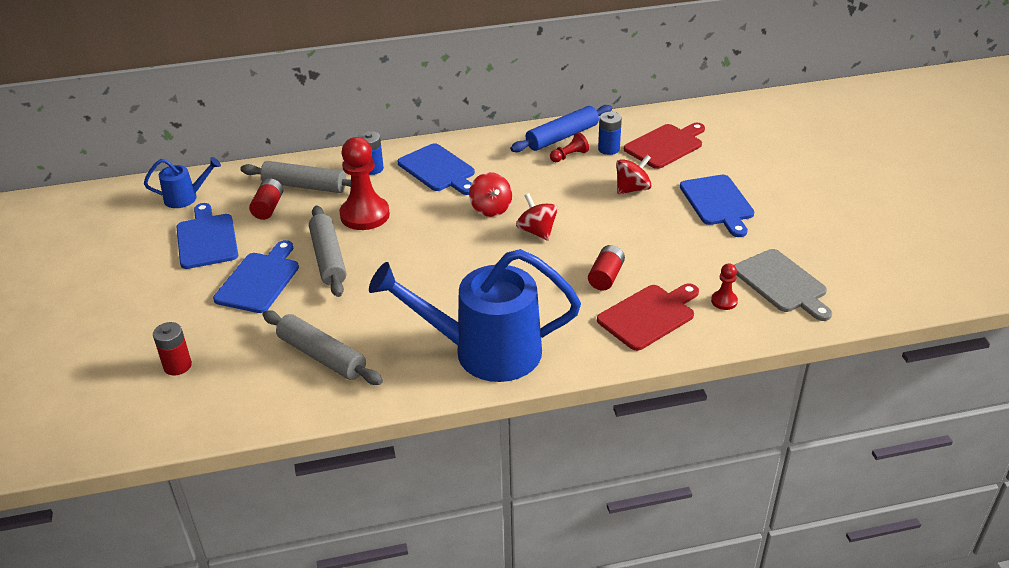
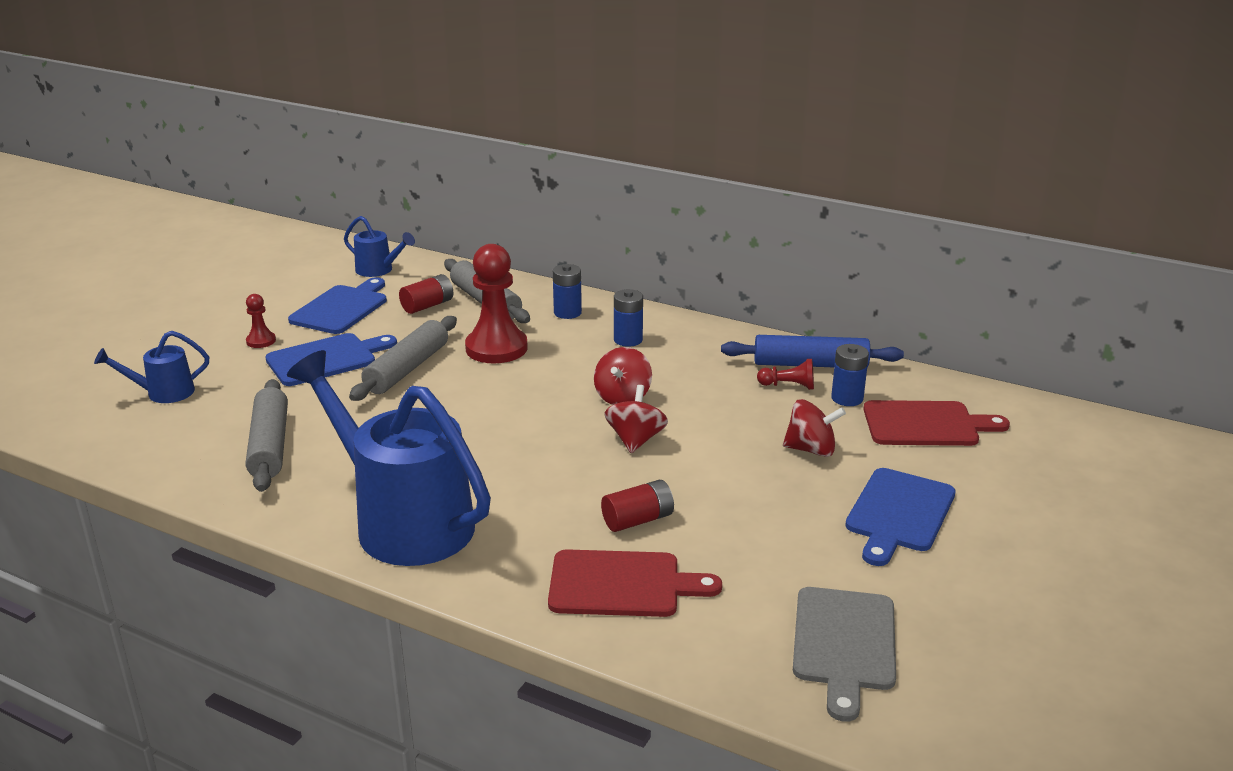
camera: 40 degrees right, 10 degrees down
(177, 366) = (163, 393): red battery -> blue watering can
(438, 170) = (628, 340): blue cutting board -> blue battery
(724, 301) = (735, 620): red pawn -> red pawn (261, 341)

